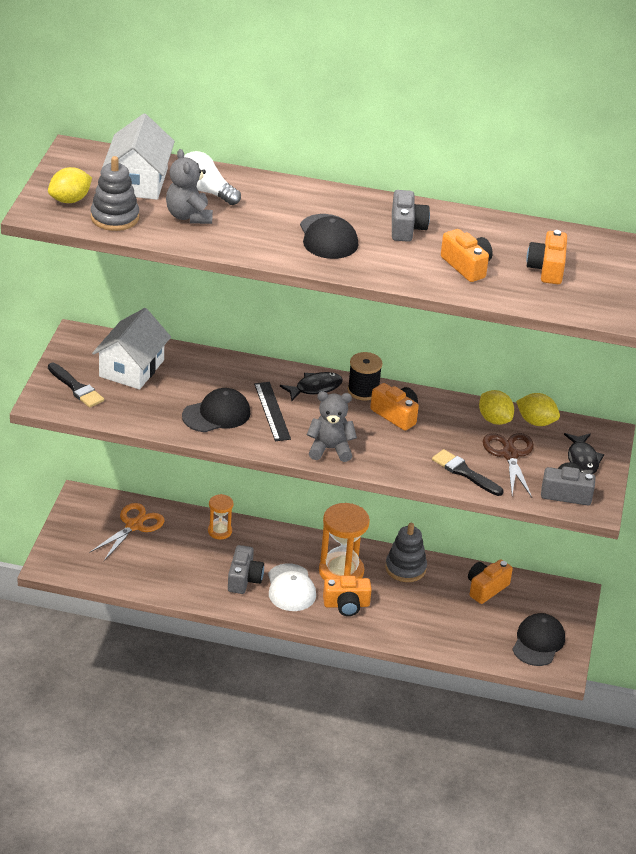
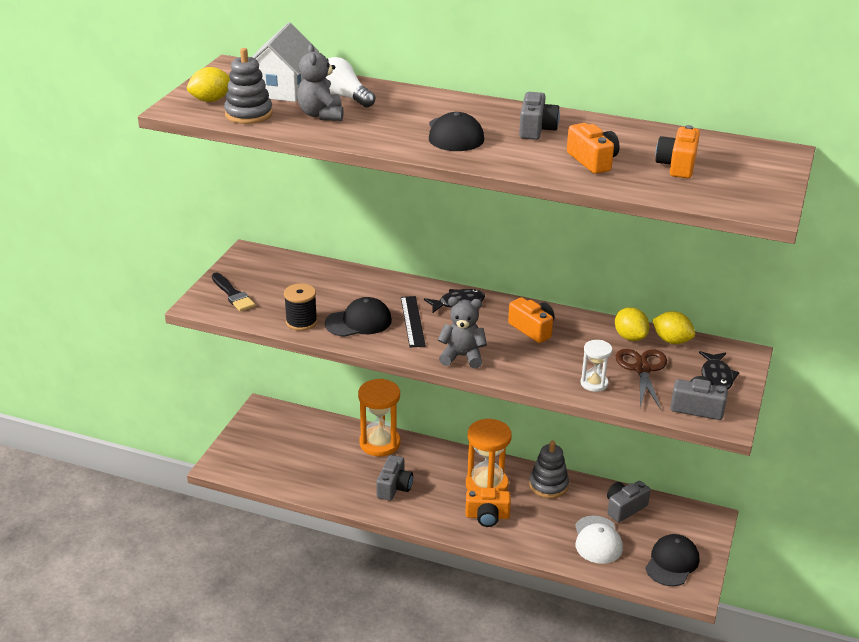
camera: 10 degrees right, 5 degrees down
(131, 368) = (289, 280): white house -> none
(134, 525) = (303, 434): orange scissors -> none
(219, 531) = (380, 443): orange hourglass -> orange hourglass, size x1.83
(291, 588) = (436, 498): white cap -> white cap (597, 540)
(363, 390) = (504, 307): black spool -> black spool (301, 322)
(464, 472) = (594, 383): black brush -> white hourglass
(486, 588) = (624, 508): orange camera -> grey camera

